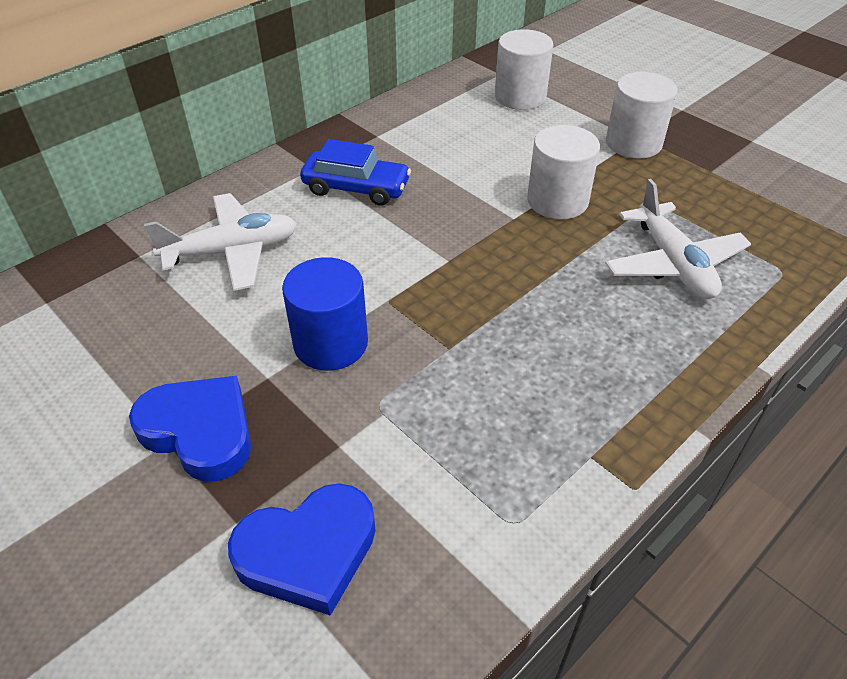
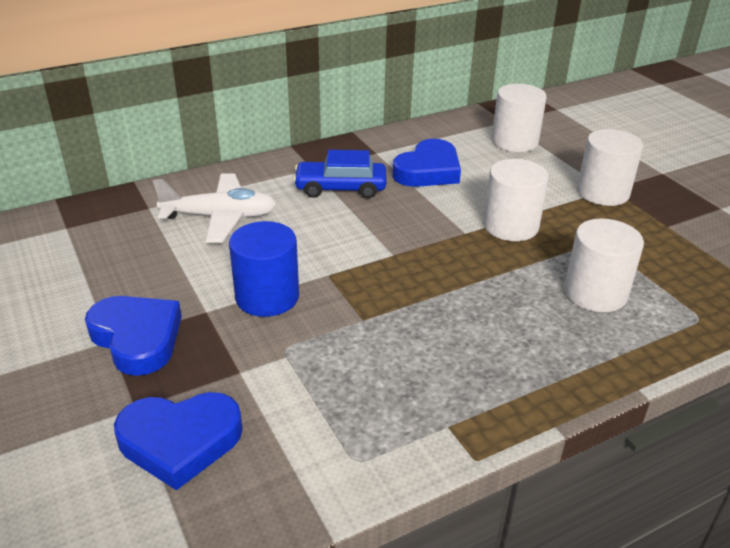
camera: 15 degrees right, 10 degrees down
(356, 188) = (340, 188): blue car -> blue car turned 150 degrees clockwise
(443, 148) = (428, 170): none -> blue heart
(673, 264) = (595, 293): white plane -> white cylinder

